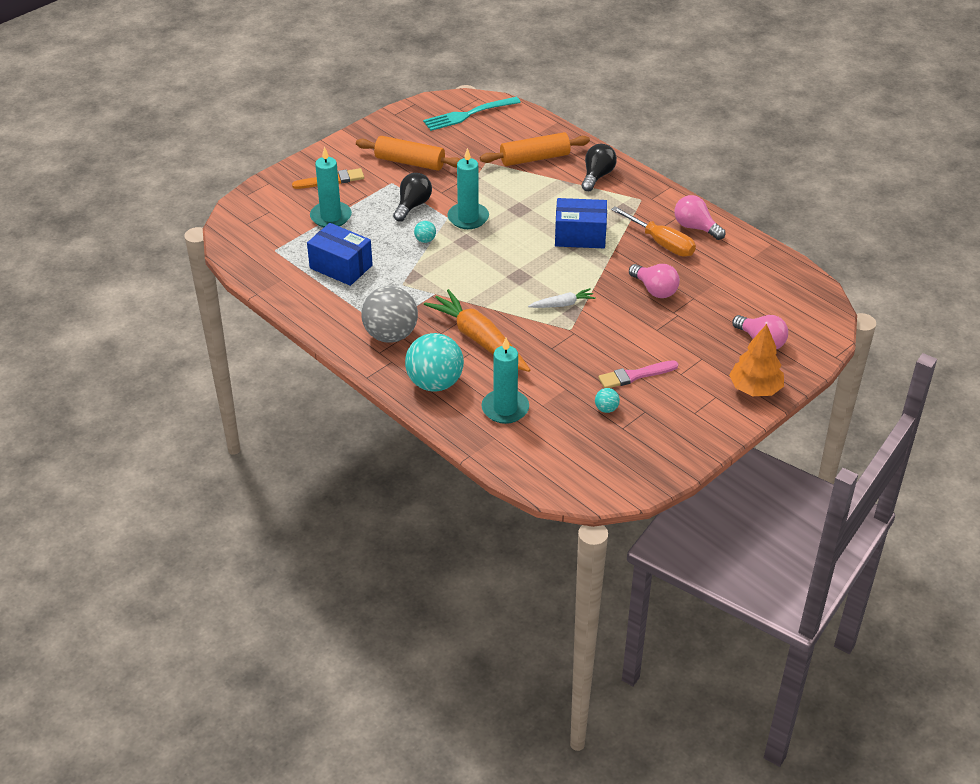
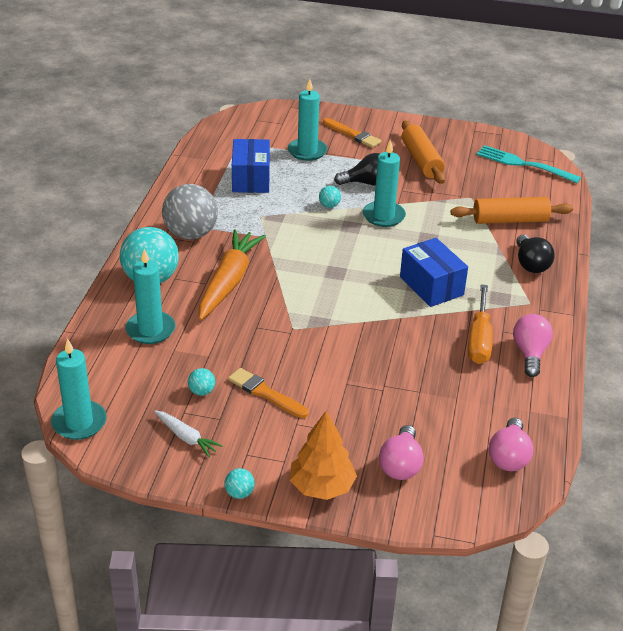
camera: 55 degrees right, 5 degrees down
(534, 158) = (510, 220): orange rolling pin -> orange rolling pin turned 45 degrees counterclockwise
(562, 304) = (323, 311): white carrot -> white carrot (186, 437)
(590, 491) = (79, 422): none -> turquoise candle
(597, 176) = (530, 264): black light bulb -> black light bulb turned 90 degrees clockwise
(635, 375) = (265, 393): pink brush -> orange brush
(655, 290) = (404, 361): pink light bulb -> pink light bulb (508, 457)
(732, 432) = (239, 493): none -> turquoise ball

